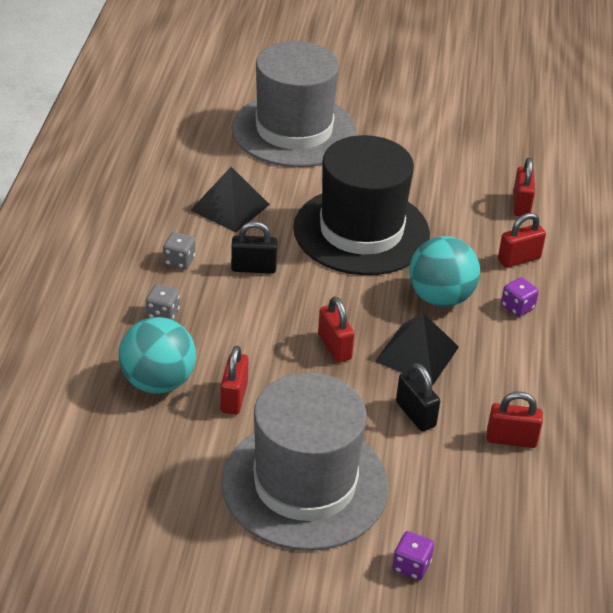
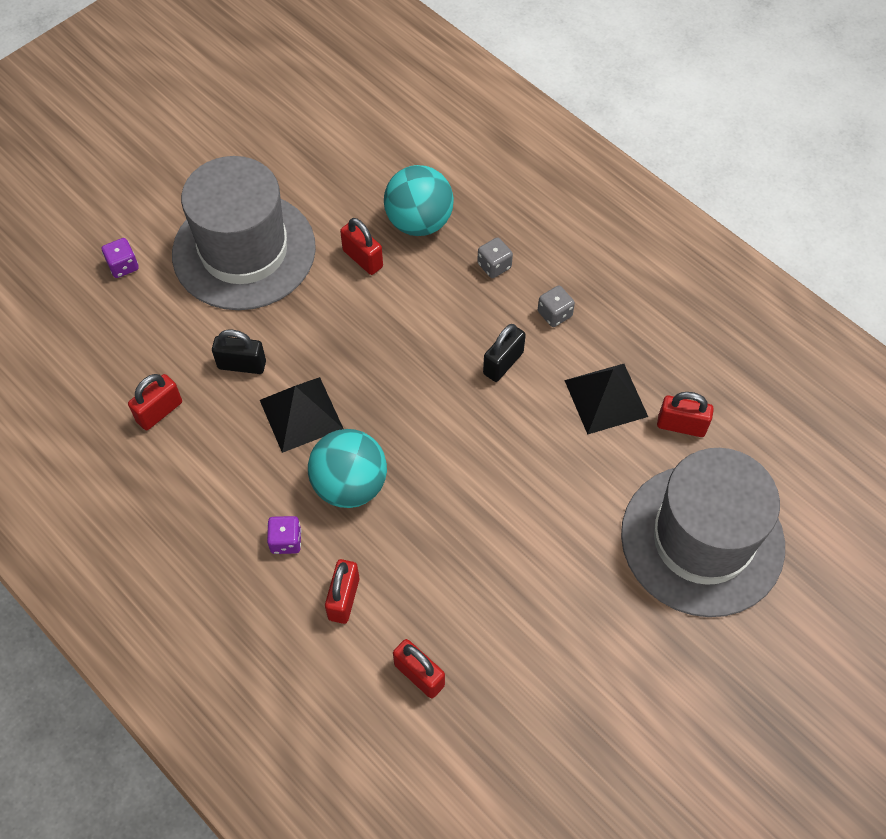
camera: 130 degrees right, 20 degrees up
(334, 347) = (359, 359): red padlock -> red padlock (681, 425)
(361, 231) = (490, 486): black hat -> none

